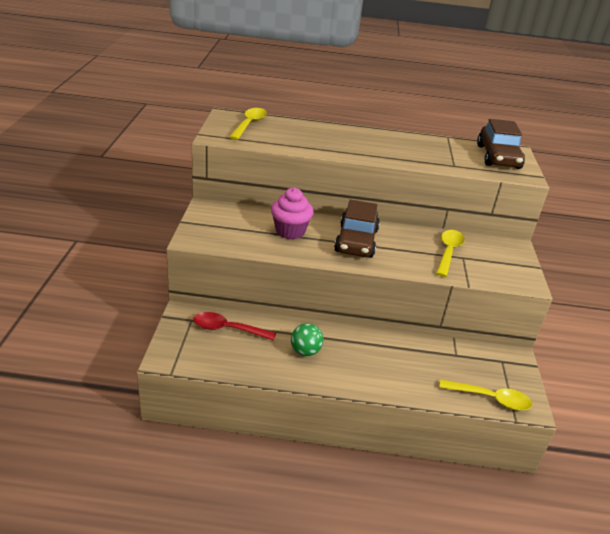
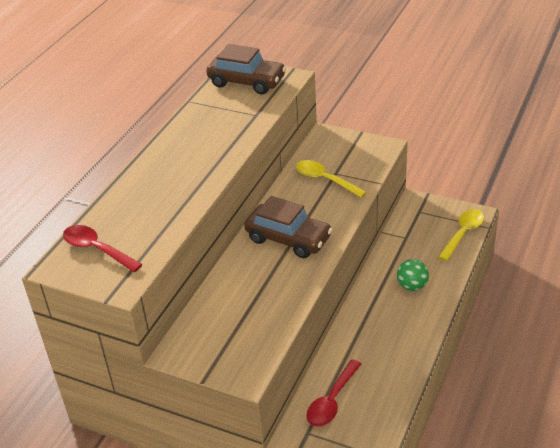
camera: 65 degrees left, 5 degrees up
(249, 124) = (97, 249): yellow spoon -> red spoon
(290, 231) = (254, 286): pink cupcake -> none
(305, 351) = (380, 343): green ball -> green ball (412, 286)

